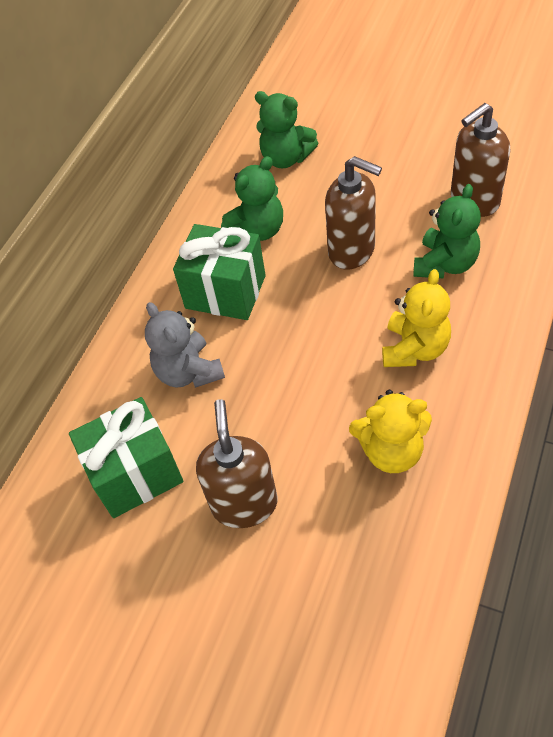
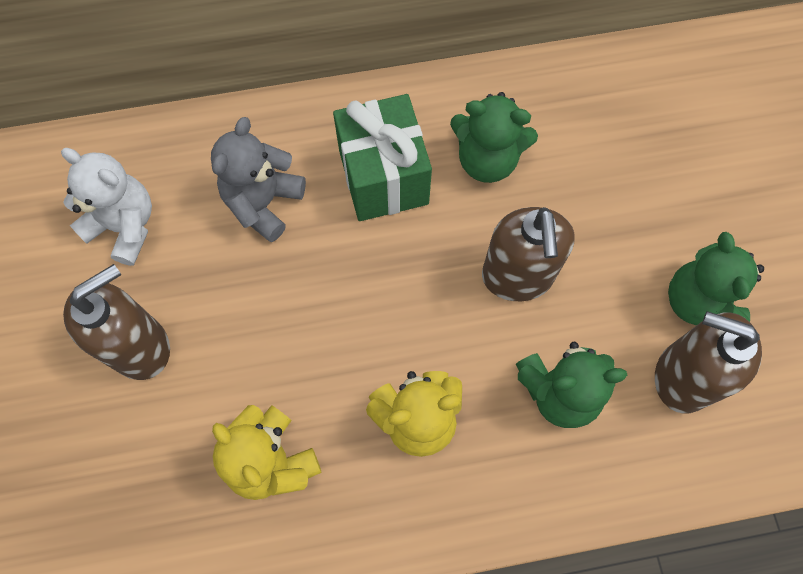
camera: 50 degrees right, 15 degrees up
(136, 474) = (124, 226): green gift -> white teddy bear
(286, 158) = (613, 127): green teddy bear -> green teddy bear (698, 302)

